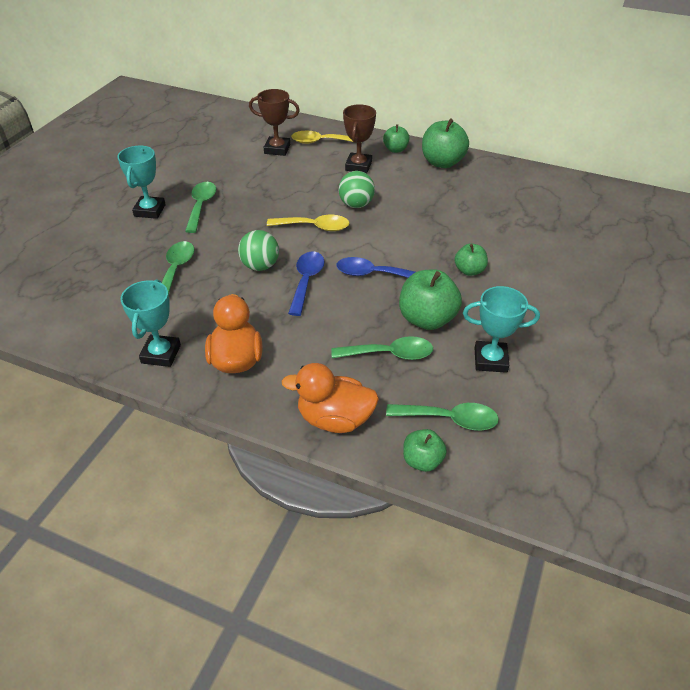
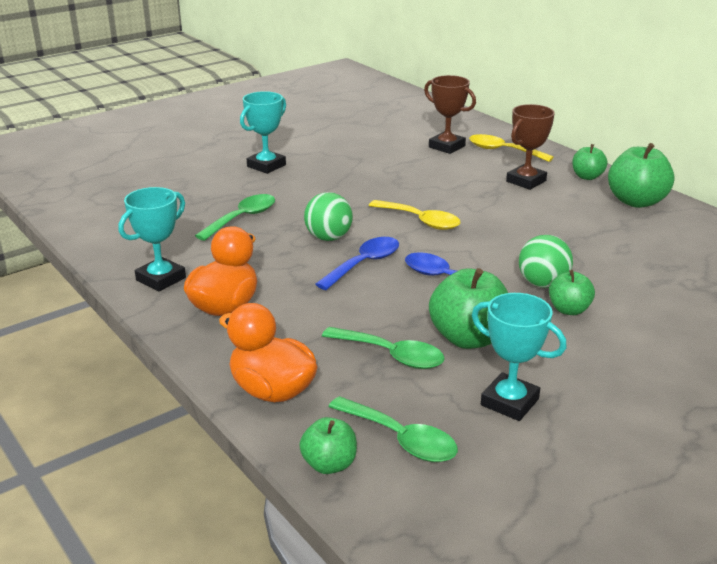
camera: 30 degrees right, 15 degrees down
(201, 206) = (319, 174): green spoon -> none
(356, 205) = (488, 214): green ball -> green ball (542, 284)

